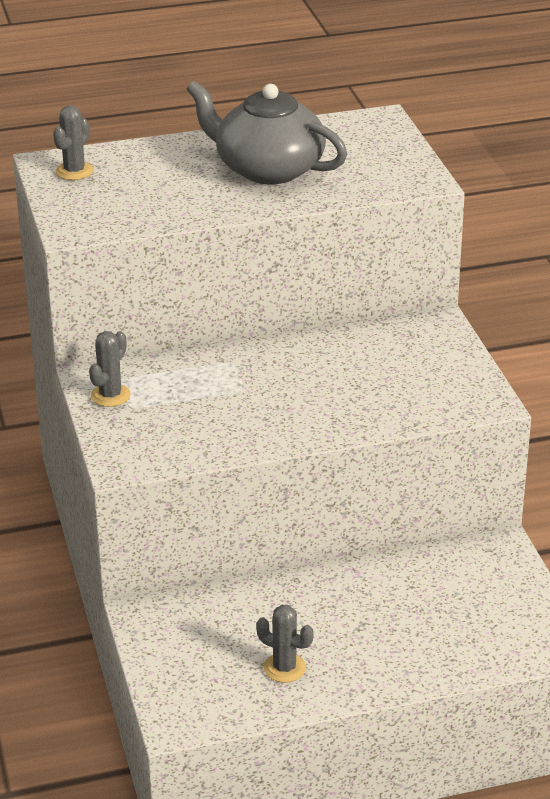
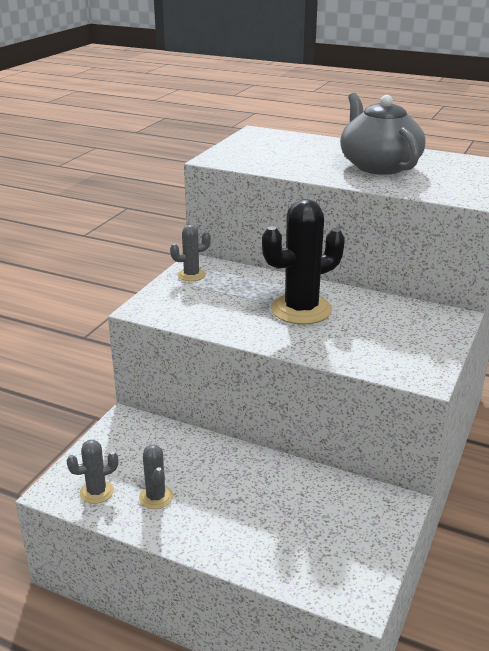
camera: 40 degrees right, 5 degrees down
(74, 171) = (263, 138): grey cactus -> grey cactus (96, 492)
(288, 383) = (301, 310): none -> black cactus

